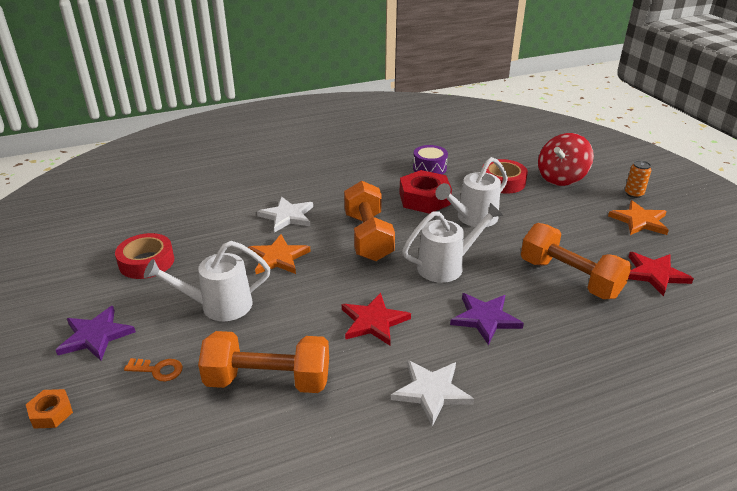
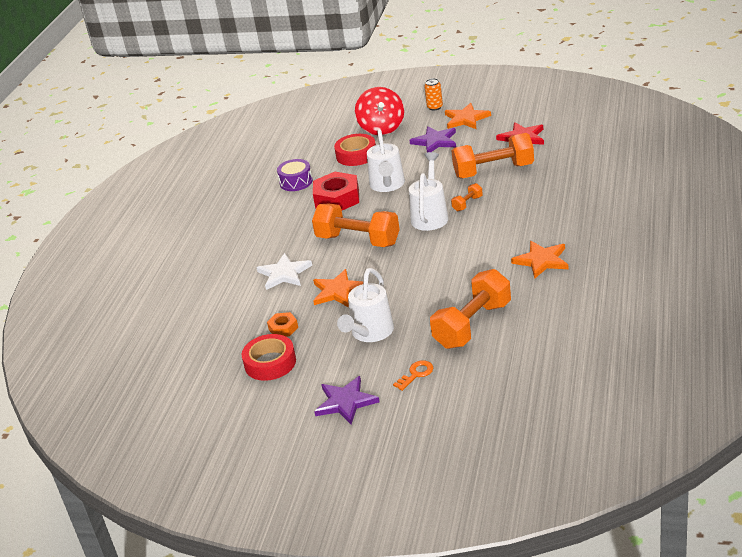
camera: 50 degrees left, 0 degrees up
(51, 413) = (415, 431): orange nut -> orange nut (283, 328)
(373, 321) = (457, 265): red star -> none
(431, 392) = (542, 261): white star -> orange star
(485, 318) = (498, 218): purple star -> purple star (435, 141)
(491, 283) = (467, 204): none -> orange dumbbell

